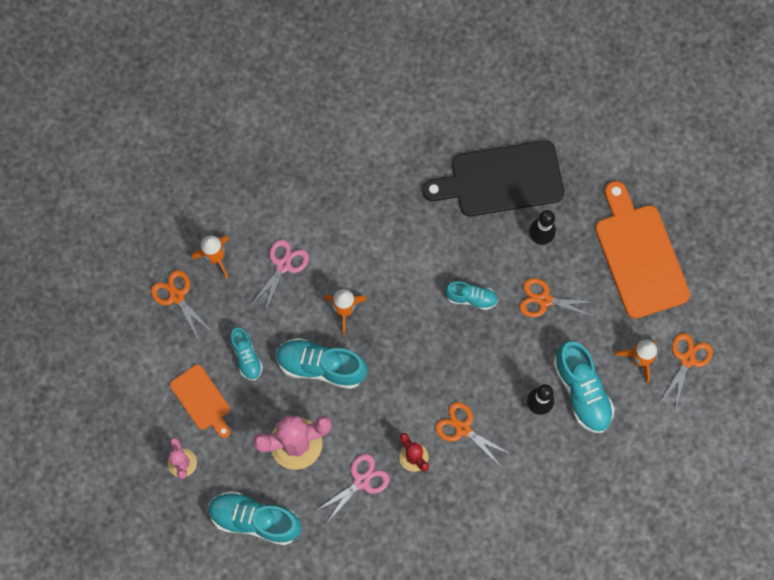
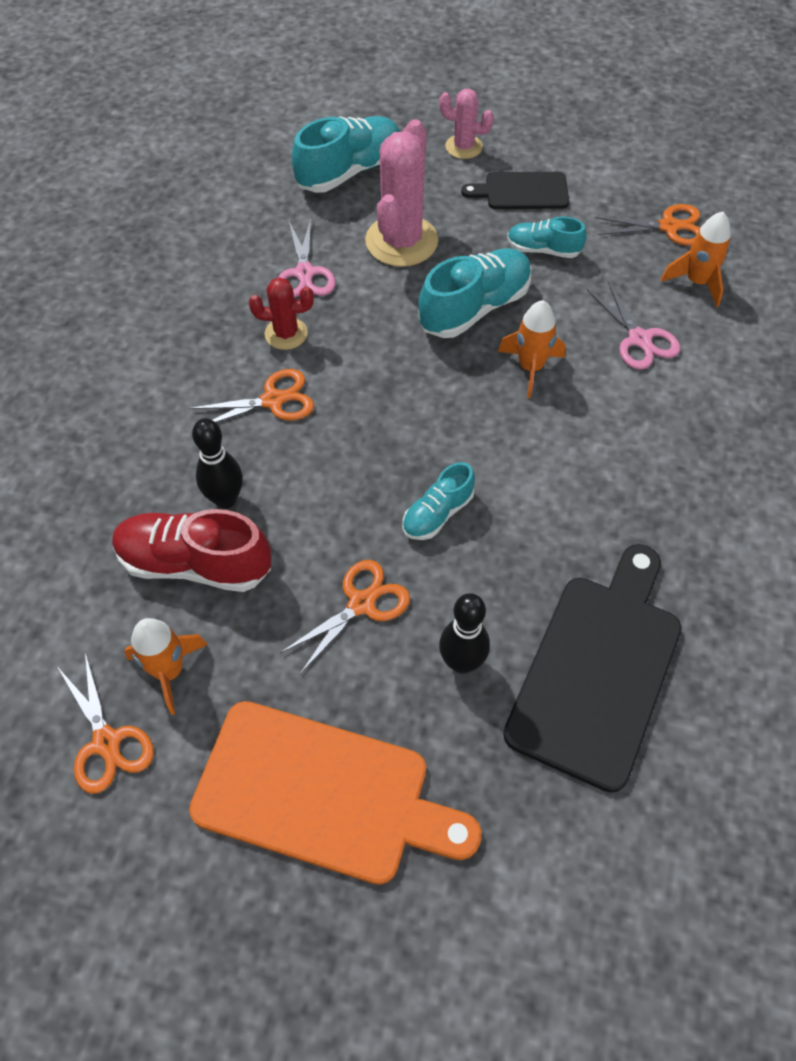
camera: 125 degrees right, 15 degrees down
(202, 400) = (522, 191): orange cutting board -> black cutting board
(581, 391) = (195, 563): turquoise shoe -> red shoe

